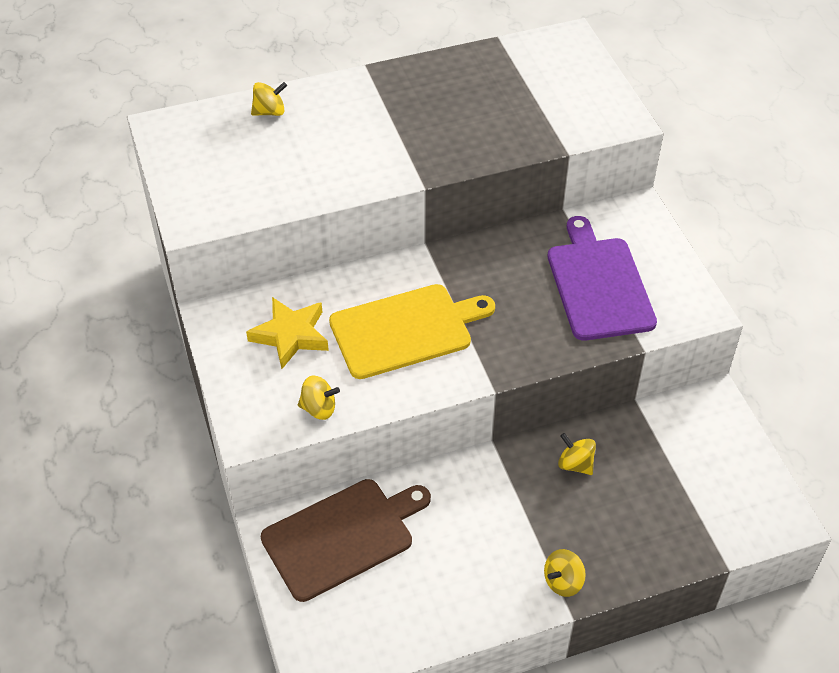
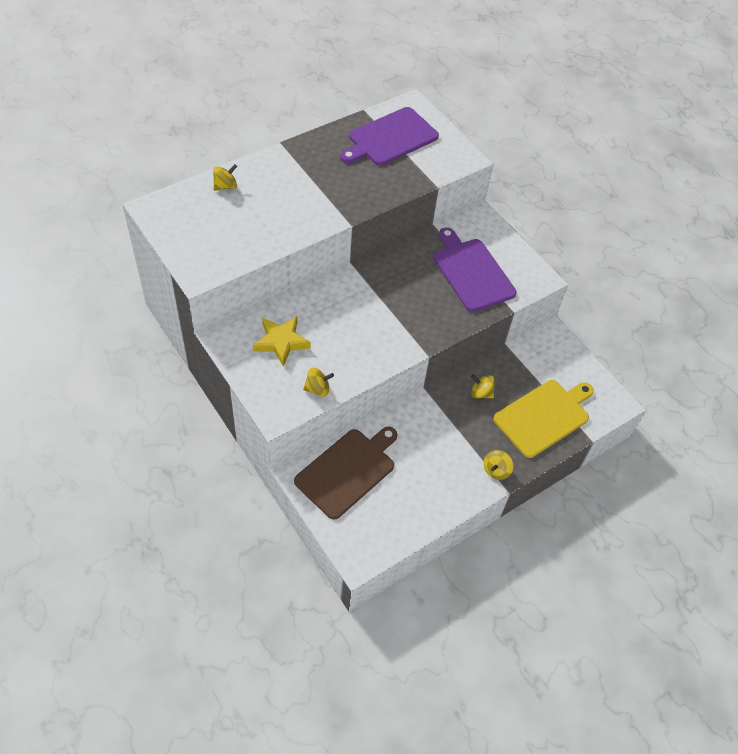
camera: 20 degrees left, 5 degrees up
(405, 330) = (357, 325): yellow cutting board -> yellow cutting board (543, 416)
(522, 79) = (390, 138): none -> purple cutting board

